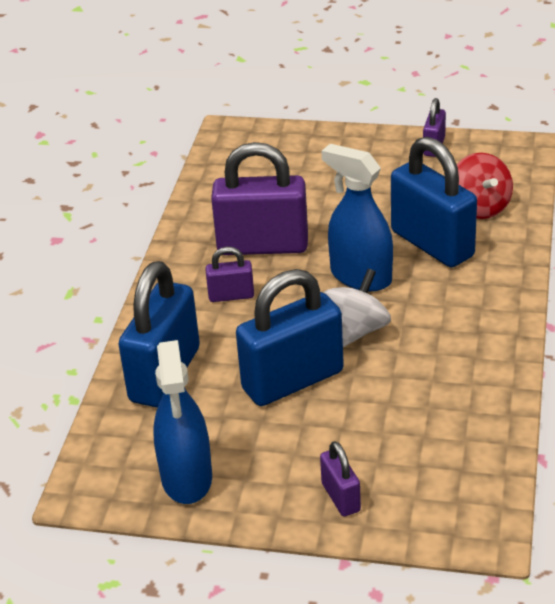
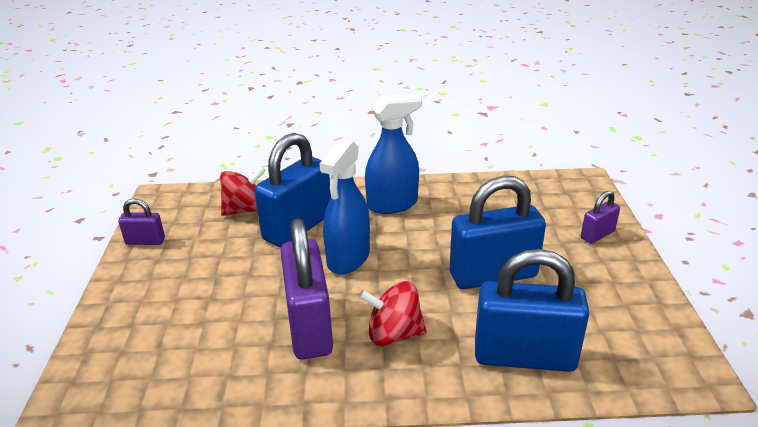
camera: 105 degrees left, 5 degrees down
(186, 478) = (635, 313): blue spray bottle -> blue spray bottle (392, 204)
(231, 296) = (394, 334): purple padlock -> red spinning top
(292, 380) = (493, 275): blue padlock -> blue padlock turned 60 degrees counterclockwise
(356, 330) = (419, 251): white spinning top -> none

